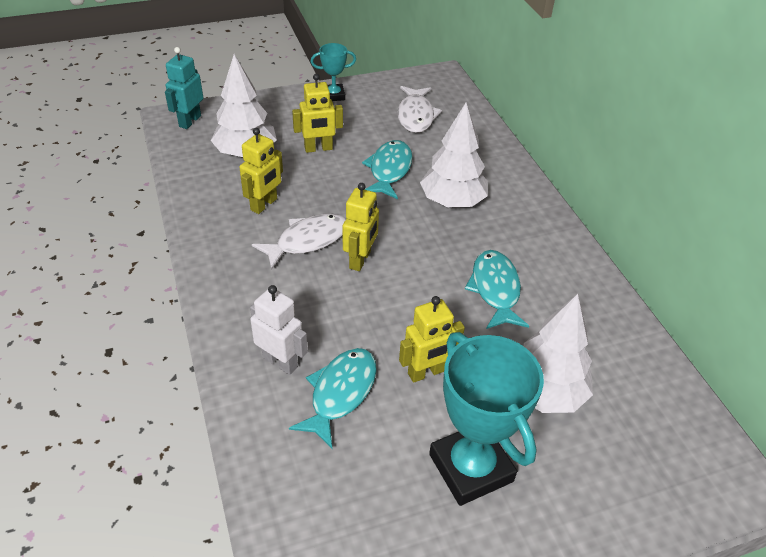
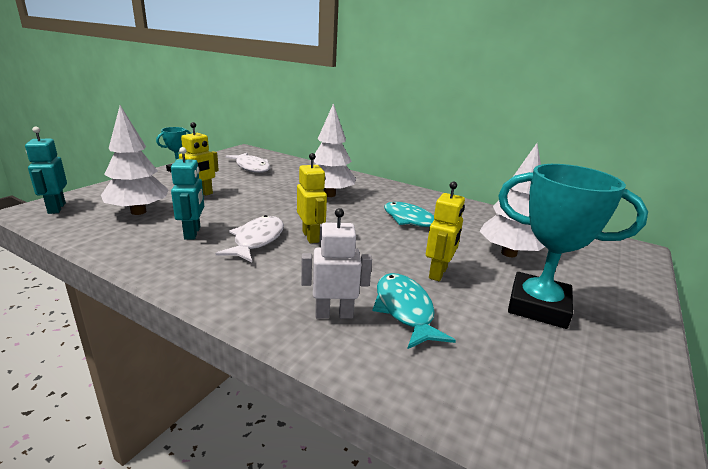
camera: 40 degrees left, 20 degrees down
(264, 204) = (193, 233): yellow robot -> turquoise robot
(389, 170) = (268, 192): turquoise fish -> none

